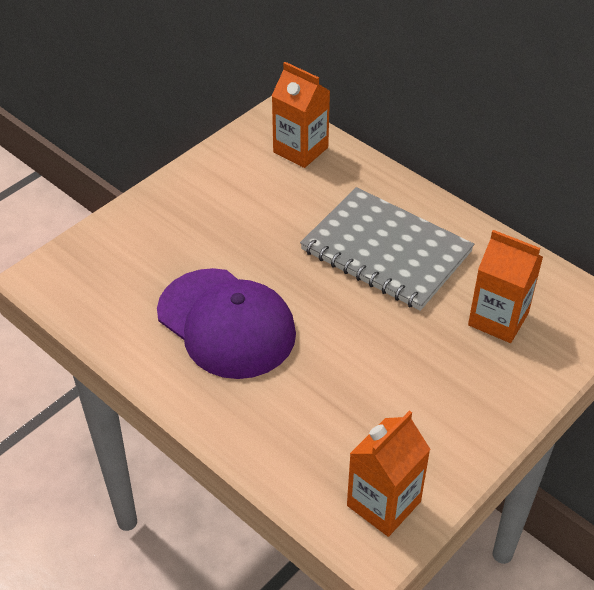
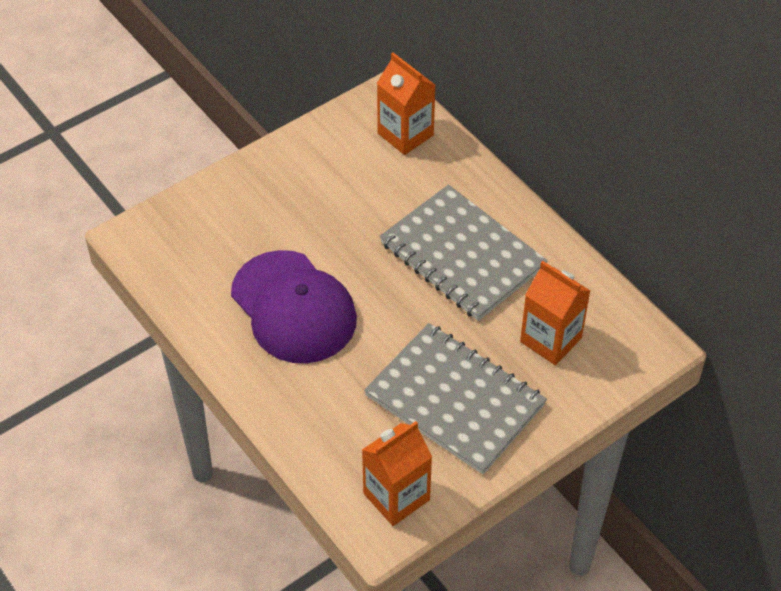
camera: 10 degrees right, 5 degrees up
(418, 392) = (455, 400): none -> grey notebook

